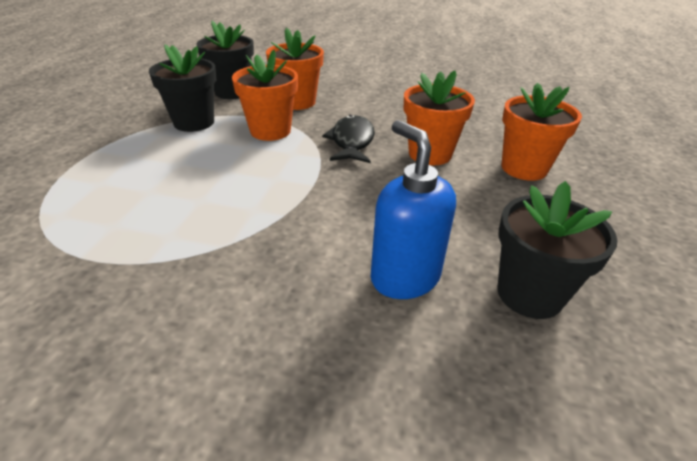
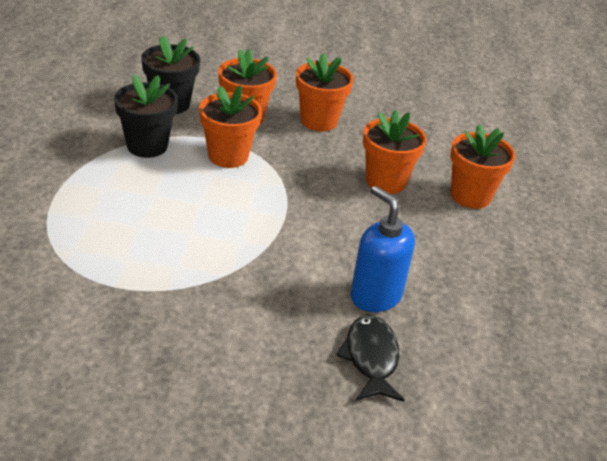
camera: 10 degrees left, 0 degrees up
(352, 142) = (310, 168): black fish -> black fish (371, 358)
(368, 104) = (319, 121): none -> orange flower pot
(529, 294) = (468, 306): black flower pot -> none

